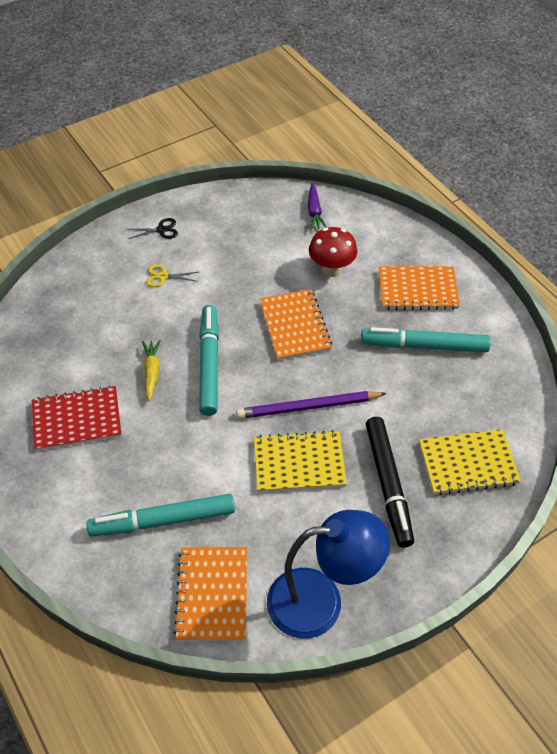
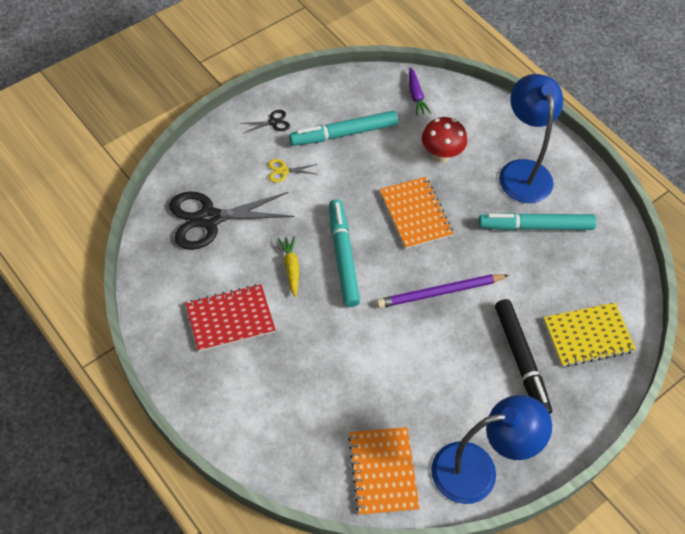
camera: 10 degrees left, 5 degrees up
(76, 319) = (209, 219): none -> black scissors
(163, 520) = (327, 408): turquoise marker -> turquoise marker (344, 134)
(299, 463) = (440, 346): yellow notebook -> none
(417, 290) = (522, 171): orange notebook -> blue lamp

